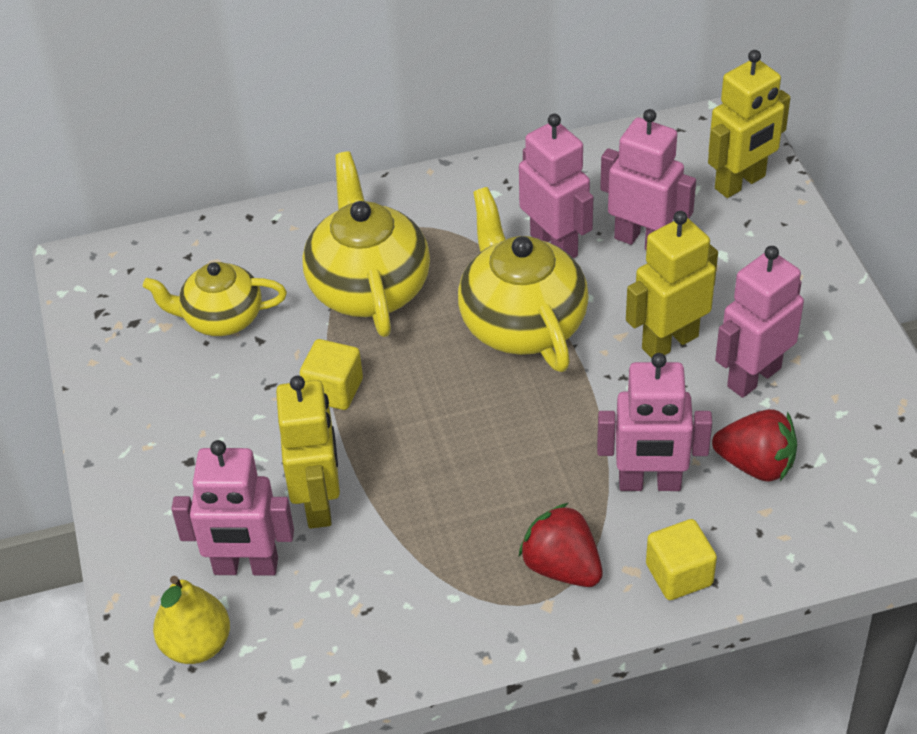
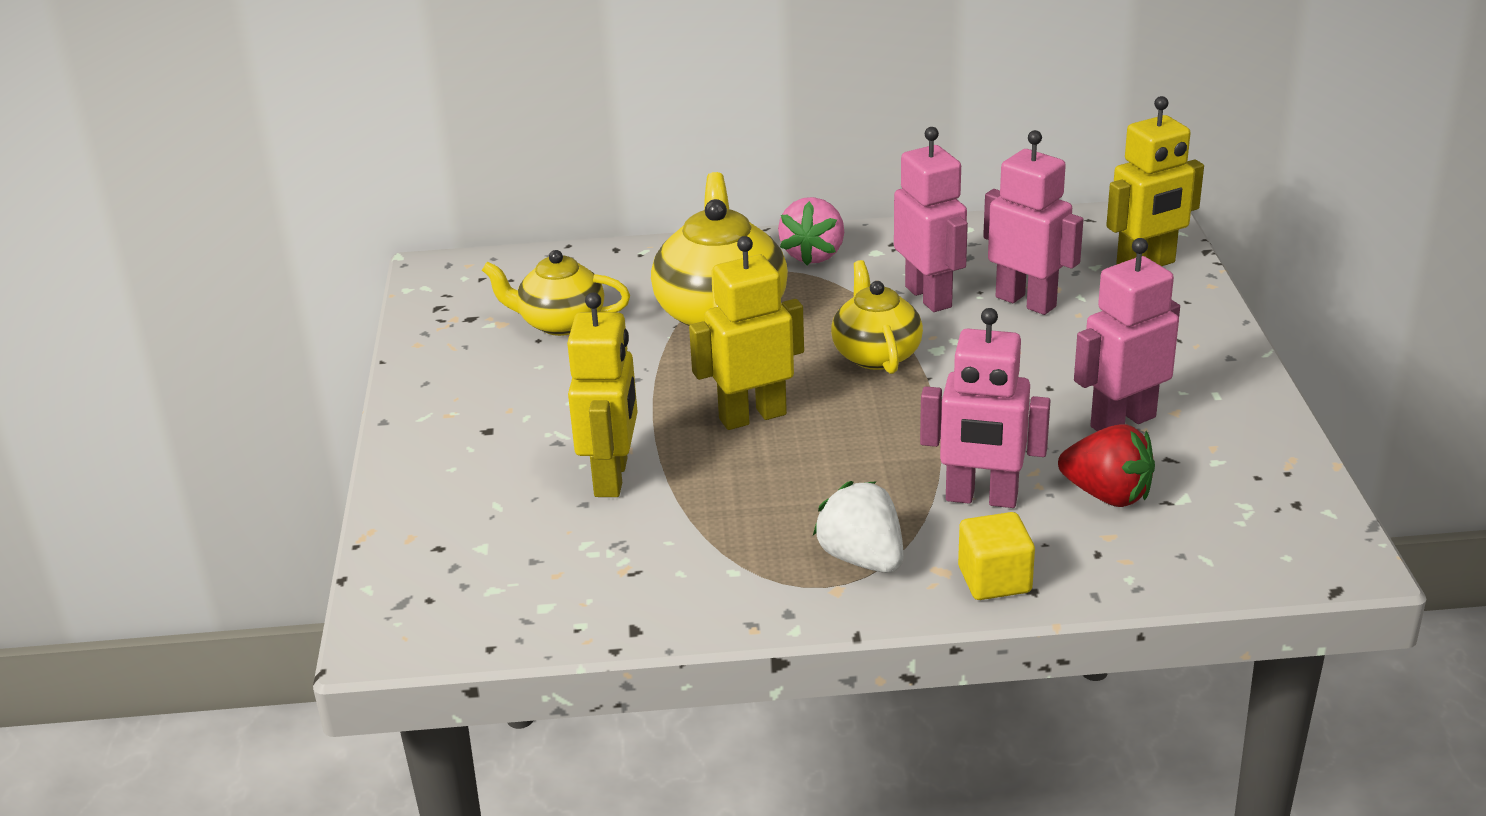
camera: 10 degrees right, 15 degrees down
(196, 645) = (441, 580): yellow pear -> none
(246, 567) = (516, 521): pink robot -> none
(333, 390) = (658, 389): yellow cube -> none
(437, 203) = (813, 254): none -> pink strawberry
(522, 323) = (876, 354): yellow teapot -> yellow teapot, size x0.64
(562, 567) = (862, 559): red strawberry -> white strawberry
(669, 342) = (1034, 384): yellow robot -> yellow robot (752, 416)

